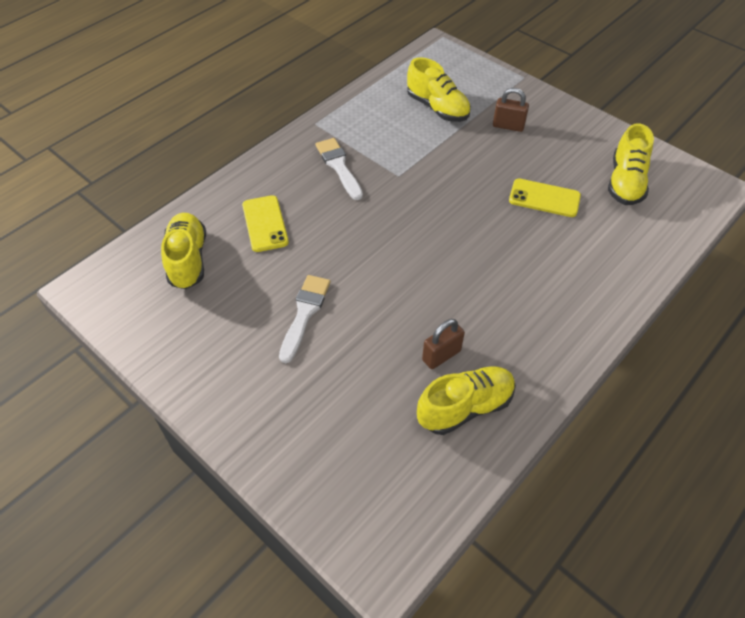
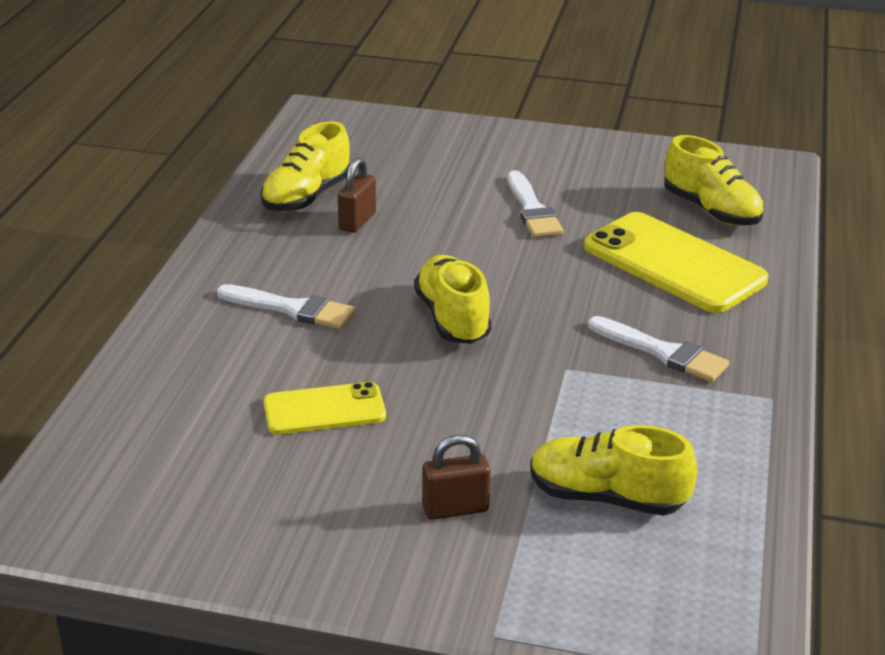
camera: 150 degrees right, 20 degrees down
(265, 224) = (674, 263): yellow phone -> yellow phone, size x1.74
(531, 281) = (292, 309): none -> white brush
(625, 182) = (198, 478): yellow shoe -> yellow shoe (452, 319)

